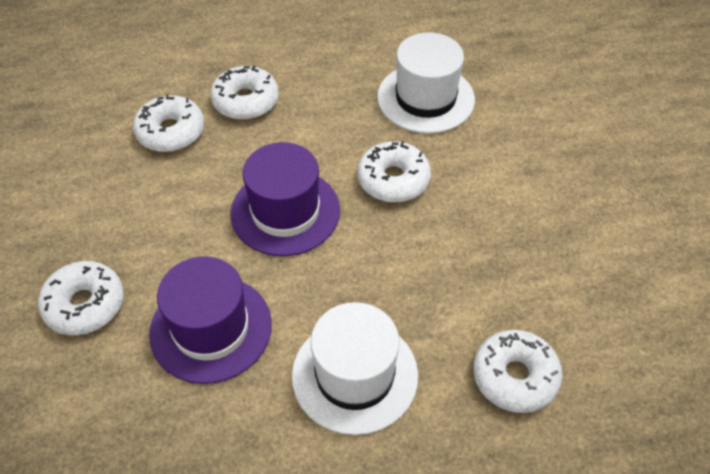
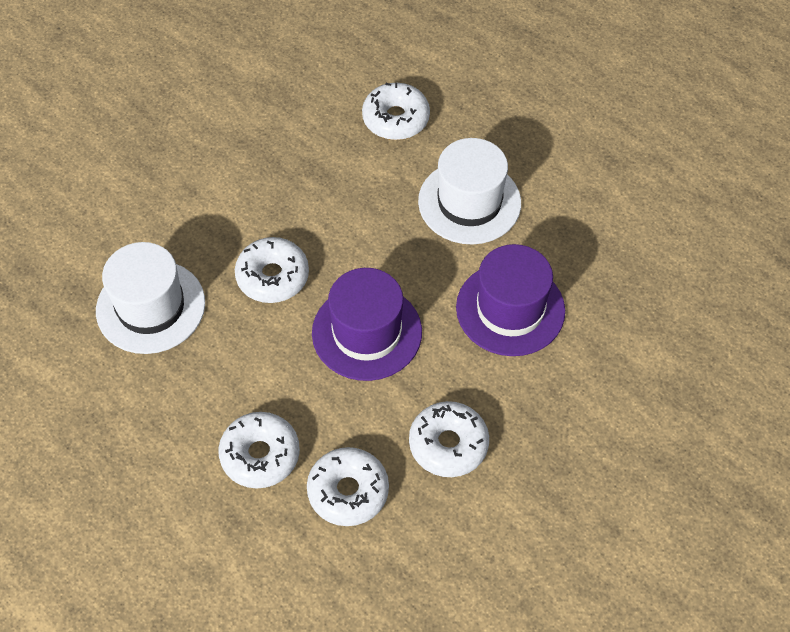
camera: 125 degrees left, 5 degrees up
(85, 304) = (566, 409): white donut -> white donut (448, 444)

